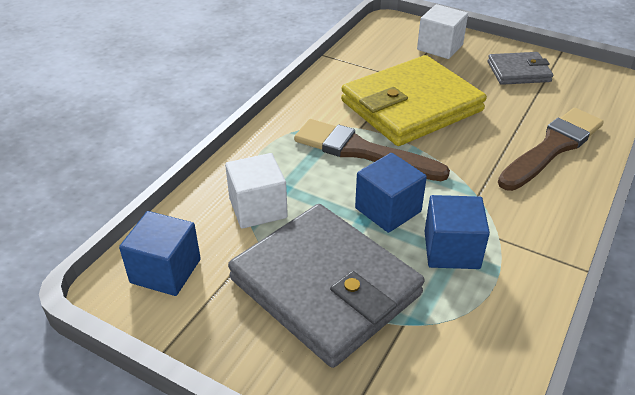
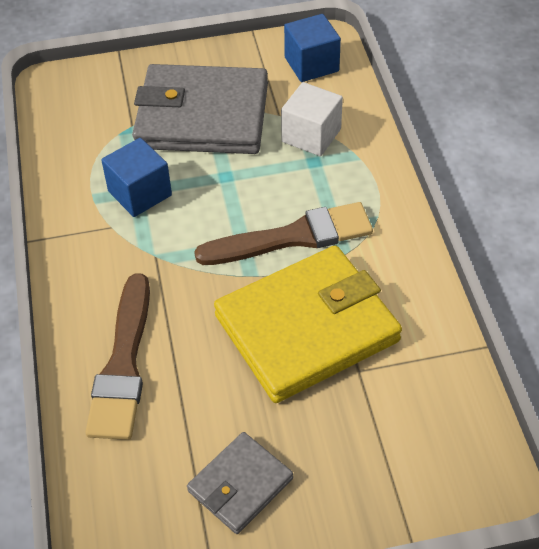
camera: 140 degrees right, 10 degrees up
(388, 210) = (215, 195): blue cube -> none
(411, 106) = (306, 328): yellow wallet -> yellow wallet turned 45 degrees clockwise
(440, 47) = (375, 468): white cube -> none

